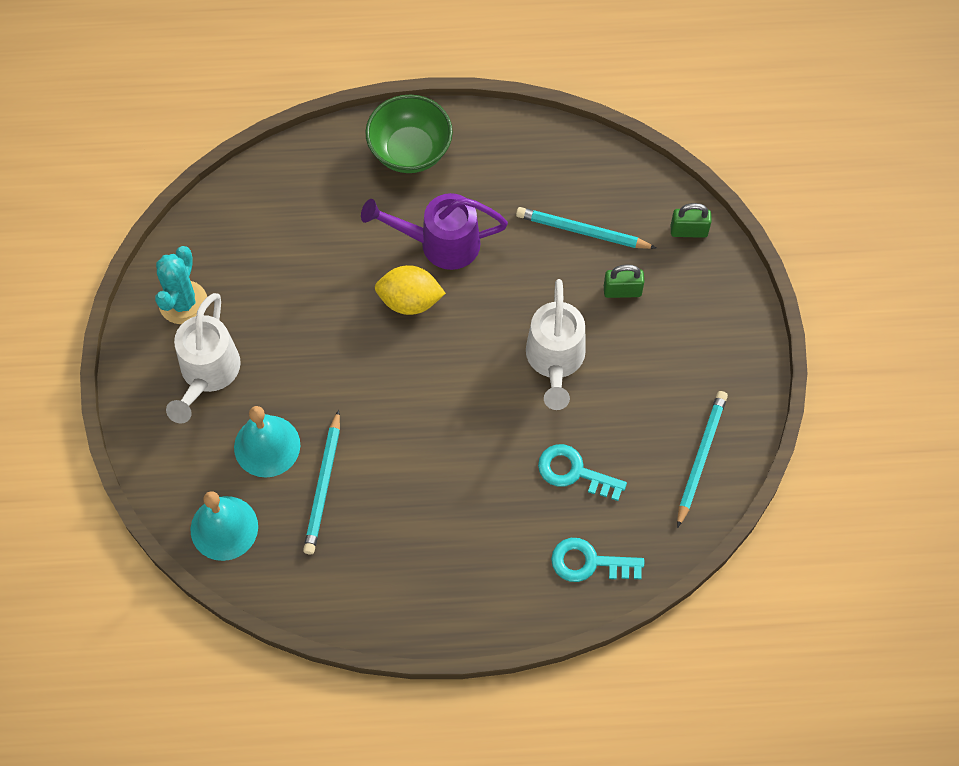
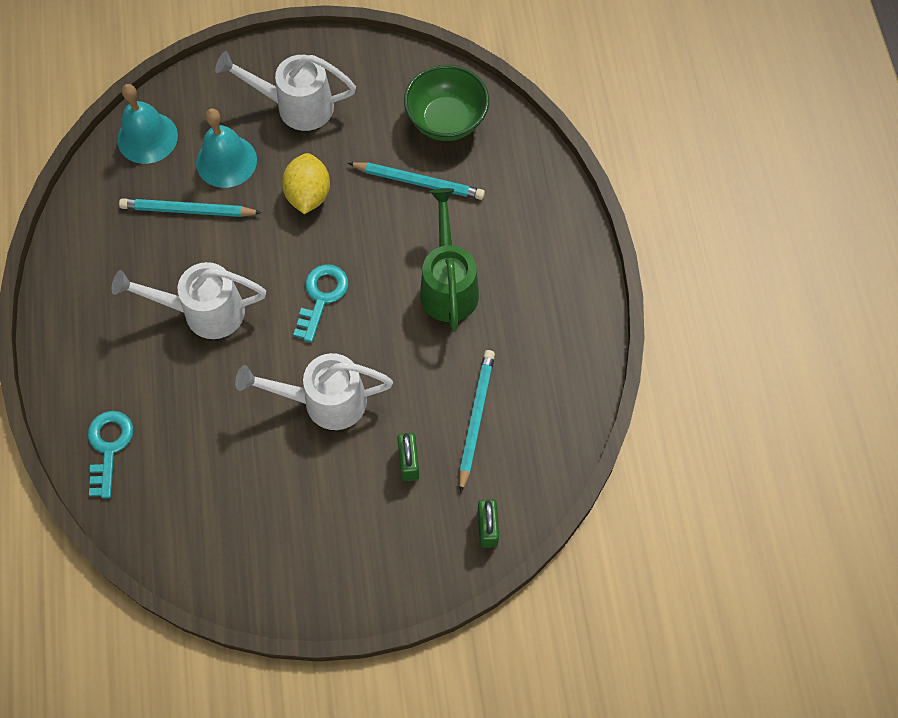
camera: 85 degrees right, 0 degrees up
(183, 302) = (366, 78): turquoise cactus -> none
(410, 151) = (551, 248): green bowl -> green bowl (446, 121)
(410, 300) = (382, 264): yellow lemon -> yellow lemon (308, 195)
(440, 243) = (448, 285): purple watering can -> green watering can
(446, 470) = (204, 312): none -> white watering can
(574, 472) = (203, 427): turquoise key -> turquoise key (321, 297)
(700, 457) = (221, 550): turquoise pencil -> turquoise pencil (419, 182)

